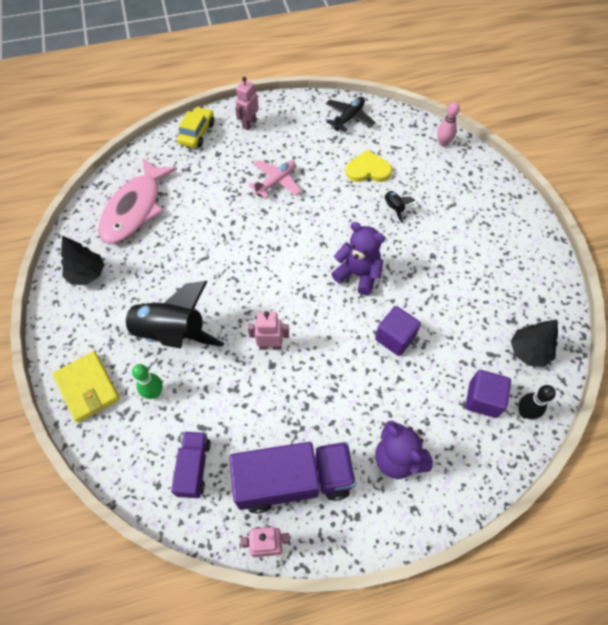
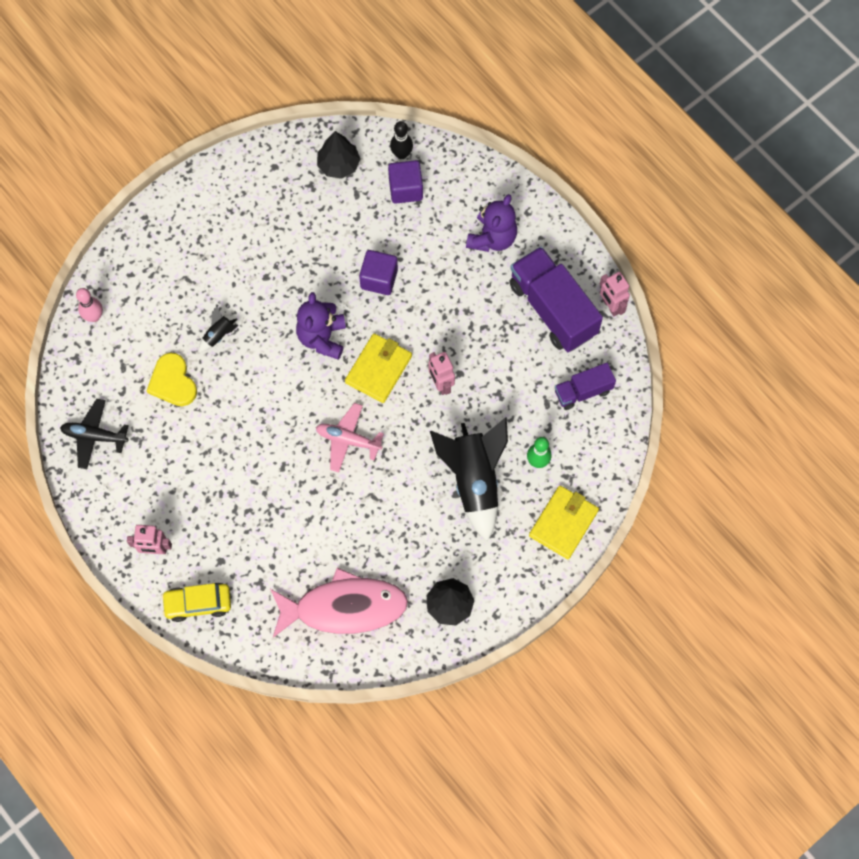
camera: 115 degrees left, 10 degrees up
(276, 182) = (235, 473): pink plane -> pink plane (348, 440)
(309, 303) = (378, 369): none -> yellow wallet

